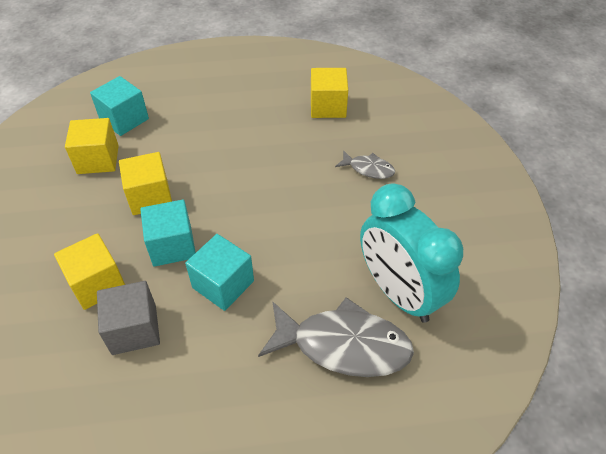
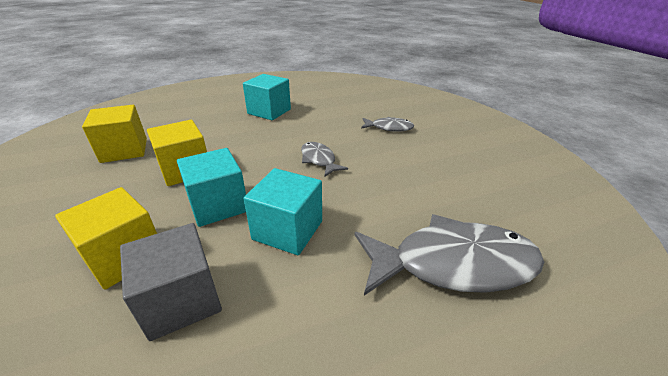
camera: 15 degrees left, 15 degrees down
(124, 119) = (151, 122): turquoise cube -> turquoise cube (269, 111)
(276, 205) = (319, 160): none -> grey fish
(328, 106) = (335, 99): yellow cube -> none
(398, 293) = (476, 206): turquoise clock -> none

